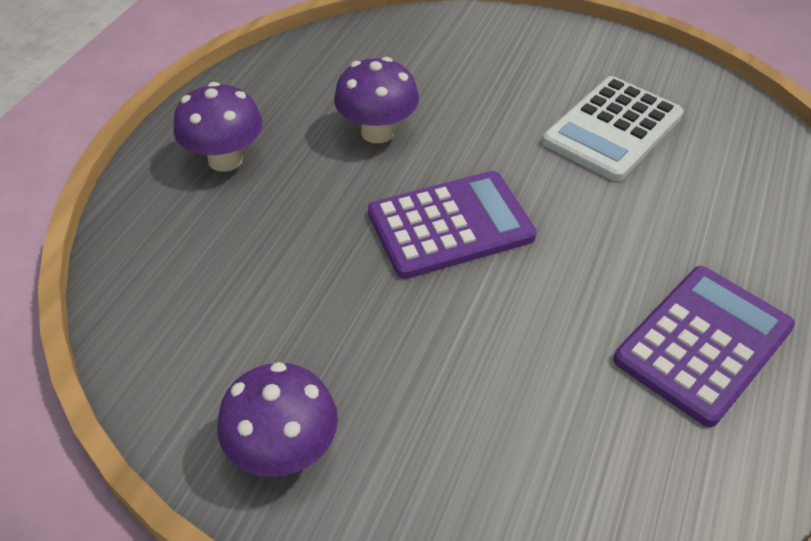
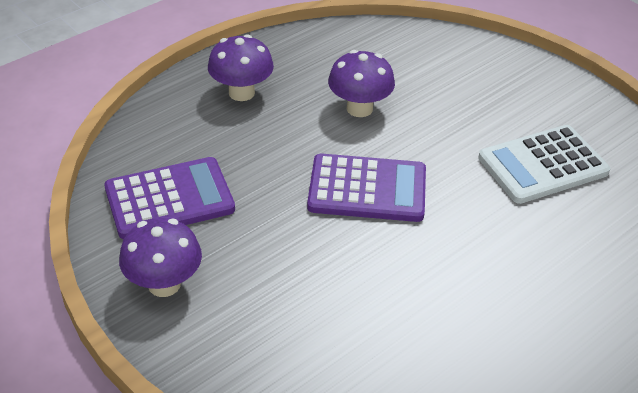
camera: 25 degrees right, 5 degrees down
(703, 343) = (494, 334): purple calculator -> purple calculator (169, 199)

